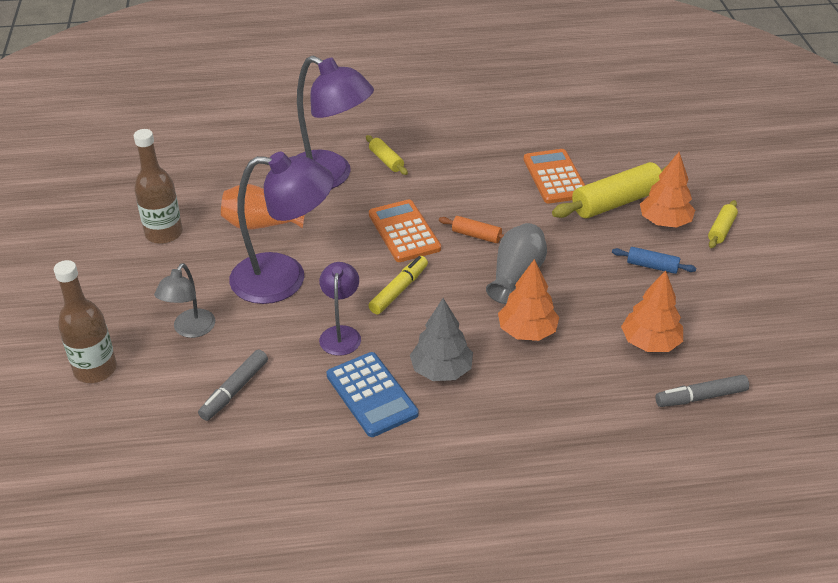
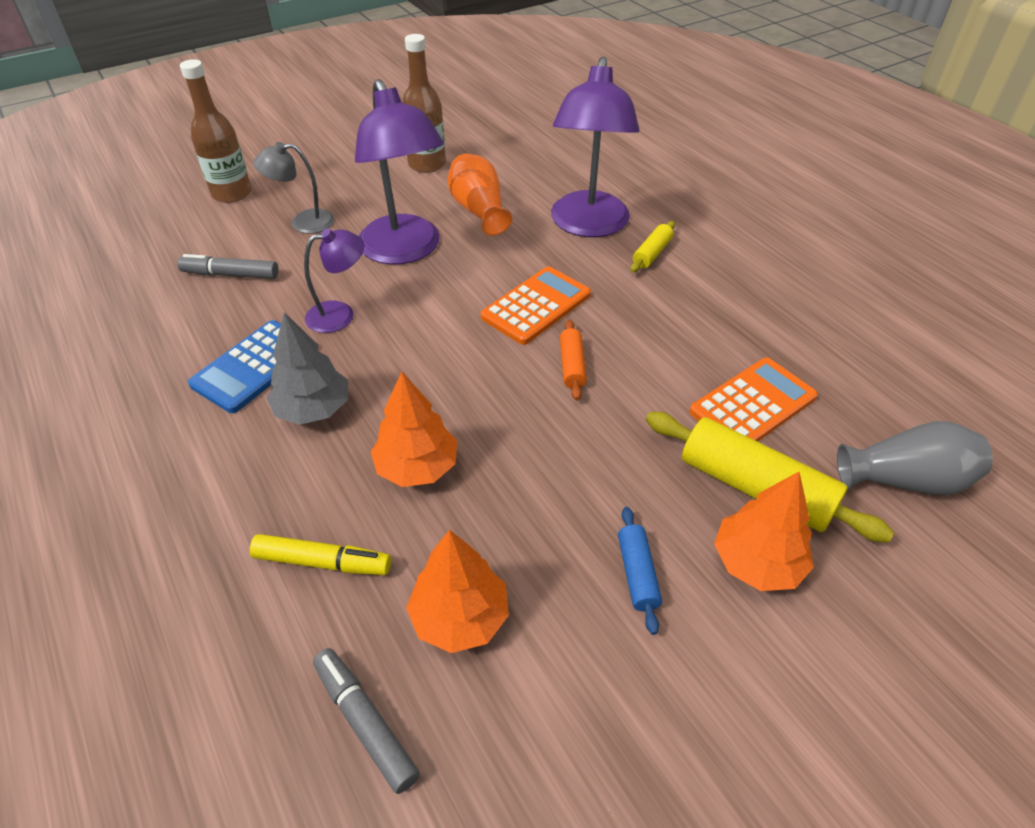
camera: 65 degrees right, 5 degrees up
(398, 290) = (432, 333): yellow marker -> yellow marker (322, 562)
(516, 275) = (519, 425): grey vase -> grey vase (905, 479)
(721, 230) = (801, 652): yellow rolling pin -> none

